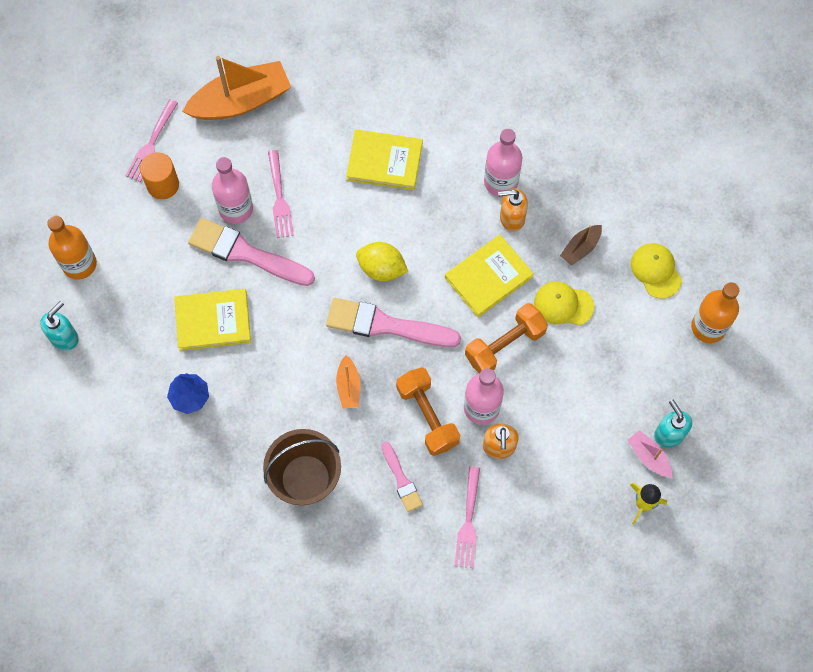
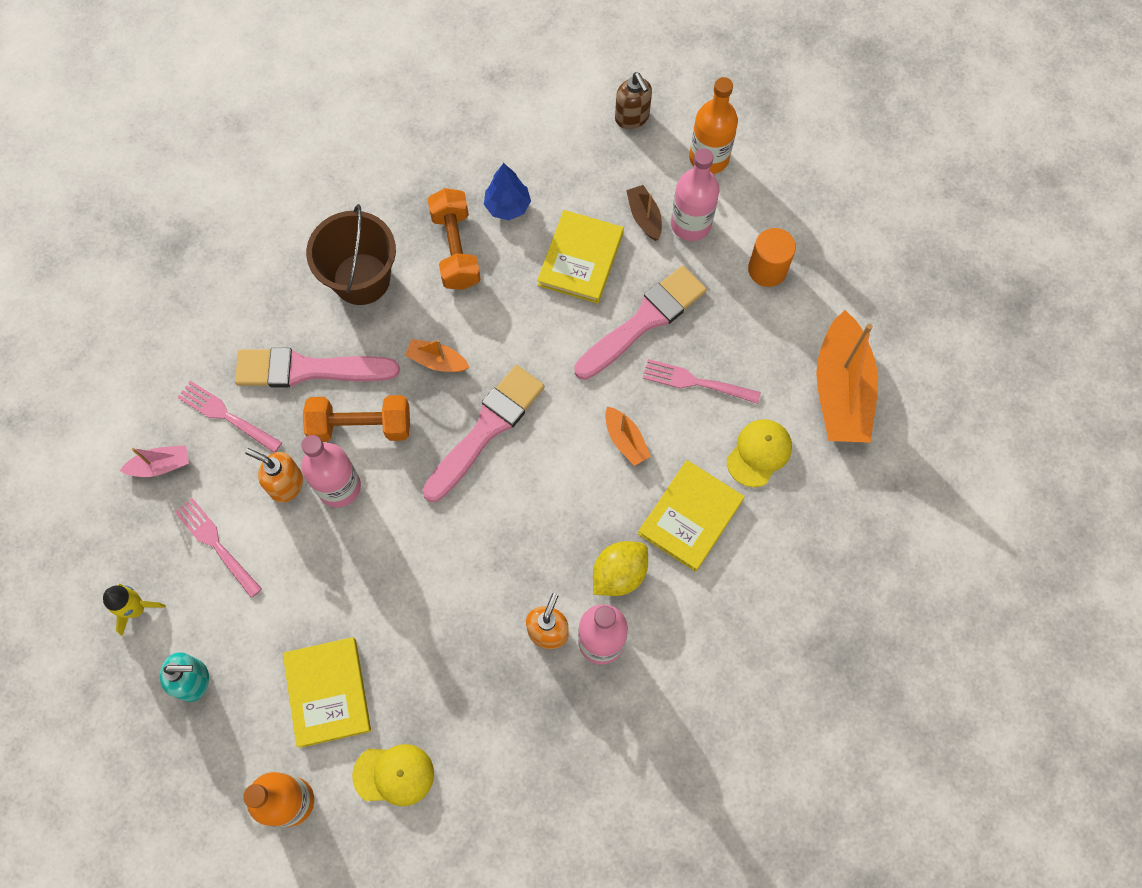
camera: 115 degrees right, 0 degrees up
(64, 337) = (632, 118): turquoise soap dispenser -> brown soap dispenser
(151, 143) = (825, 277): pink fork -> pink fork (217, 545)
(236, 209) = (703, 332): pink bottle -> pink bottle (690, 224)
(348, 227) = (625, 440): none -> orange boat
(381, 268) = (556, 454): yellow lemon -> yellow lemon (619, 574)
(401, 480) = (308, 369): pink brush -> pink brush, size x1.86
(488, 277) = (487, 568): yellow book -> yellow book (328, 692)
(505, 345) = (396, 547): orange dumbbell -> orange dumbbell (456, 249)
(563, 304) = (409, 638): yellow cap -> yellow cap (759, 453)
(580, 248) = (469, 695): brown boat -> brown boat (644, 217)
(648, 456) = (182, 643): pink boat -> pink boat (161, 465)

